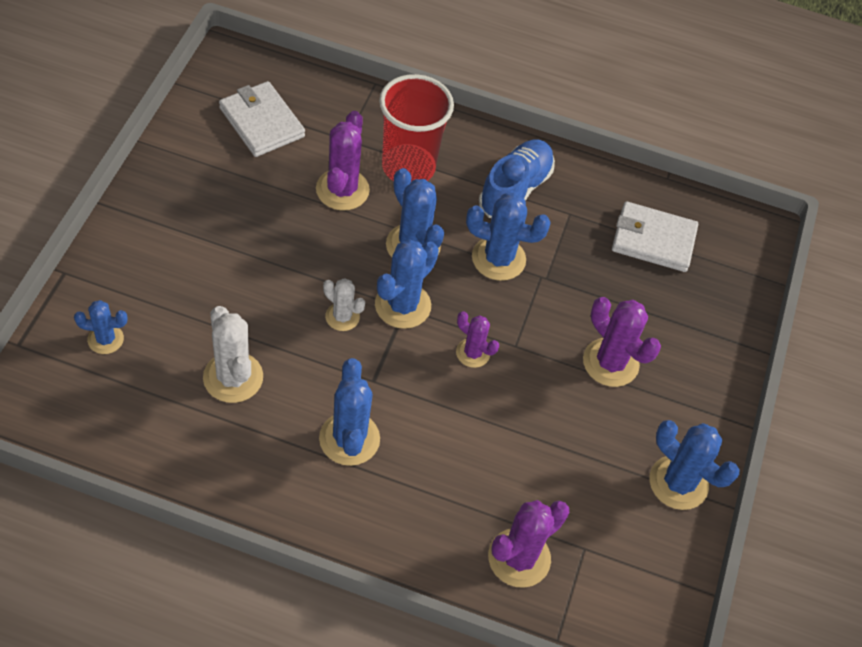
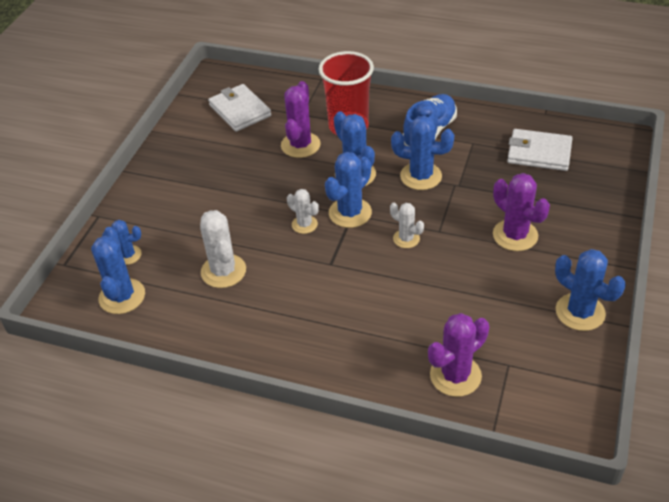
camera: 10 degrees right, 10 degrees down
(349, 439) = (314, 304): blue cactus -> blue cactus (122, 296)
(473, 353) = (406, 239): purple cactus -> white cactus

